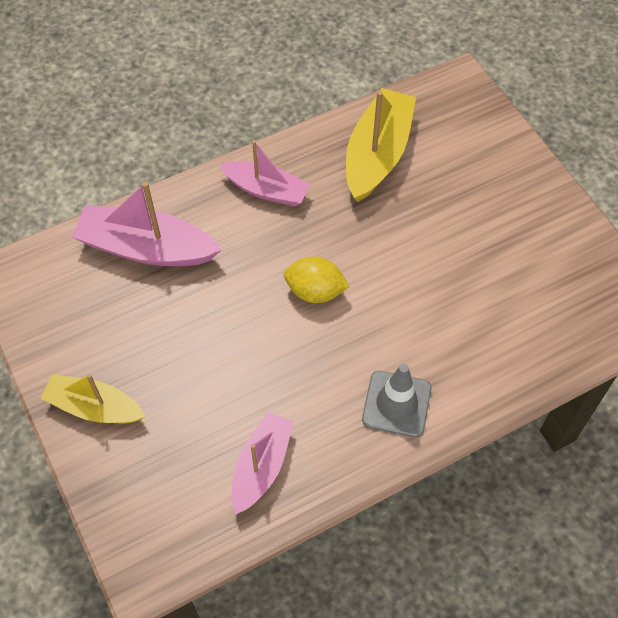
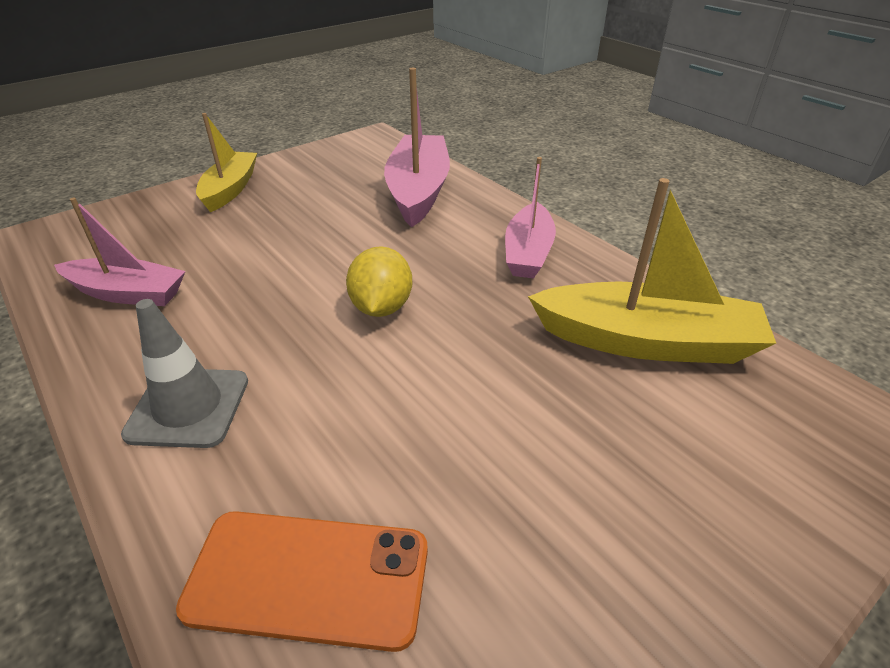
camera: 80 degrees right, 20 degrees down
(515, 337) = (308, 578): none -> orange phone

